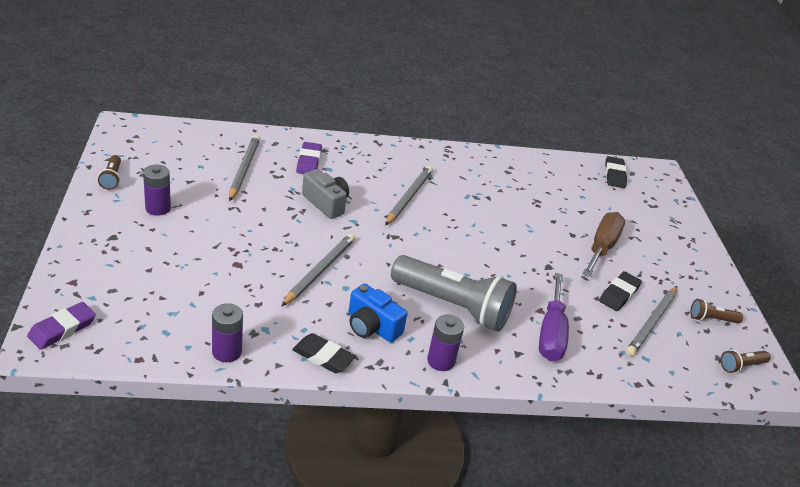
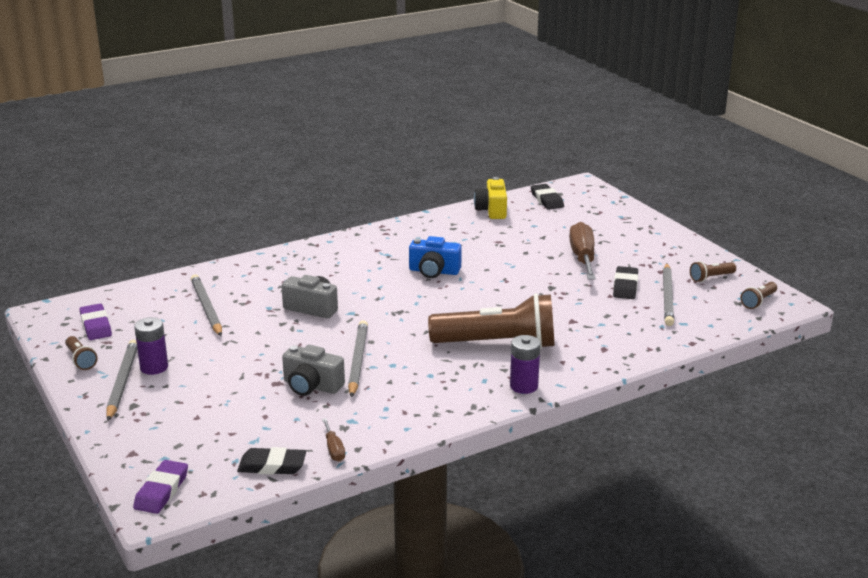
camera: 20 degrees left, 10 degrees down
(227, 352) = (334, 449): purple battery -> brown screwdriver
(262, 280) = (311, 386): none -> grey camera
(309, 161) = (263, 281): purple eraser -> purple eraser (96, 325)
(323, 356) = (422, 420): black eraser -> black eraser (272, 466)
(372, 326) = (443, 384): blue camera -> blue camera (434, 271)
(409, 197) = (384, 277): grey pencil -> grey pencil (122, 382)
(453, 306) = (498, 344): grey flashlight -> brown flashlight
(551, 333) = (595, 334): purple screwdriver -> none
(556, 167) = (492, 210): none -> yellow camera

